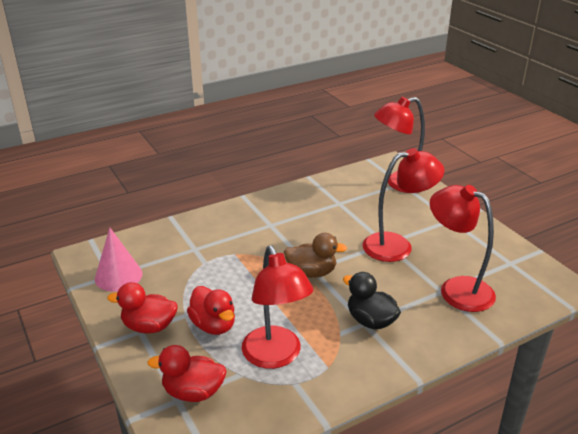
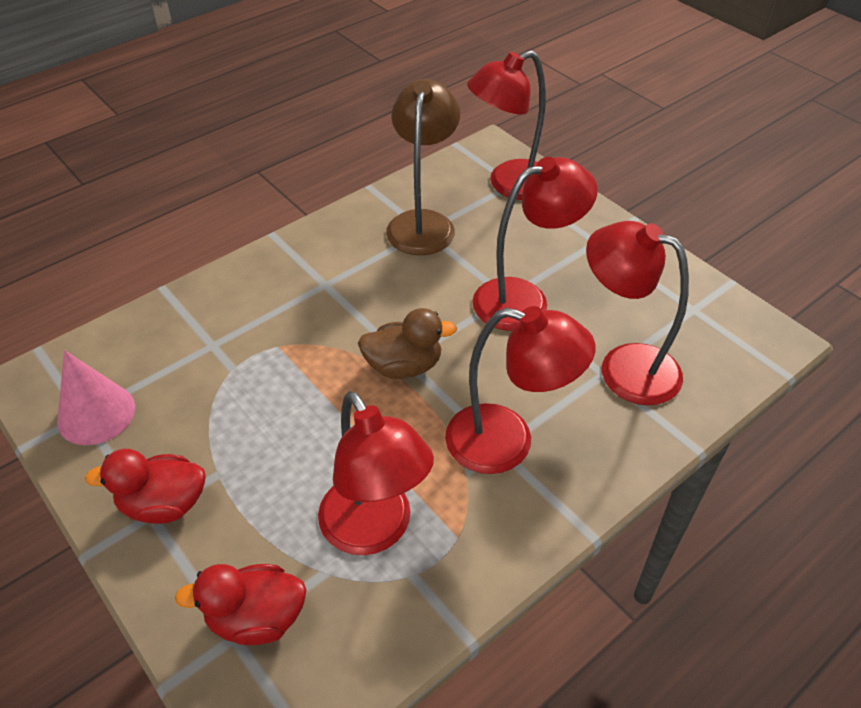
camera: 10 degrees left, 15 degrees up
(213, 325) = (267, 487): red duck -> none
(339, 199) = (423, 223): none -> brown lamp
(370, 321) = (507, 443): black duck -> red lamp

